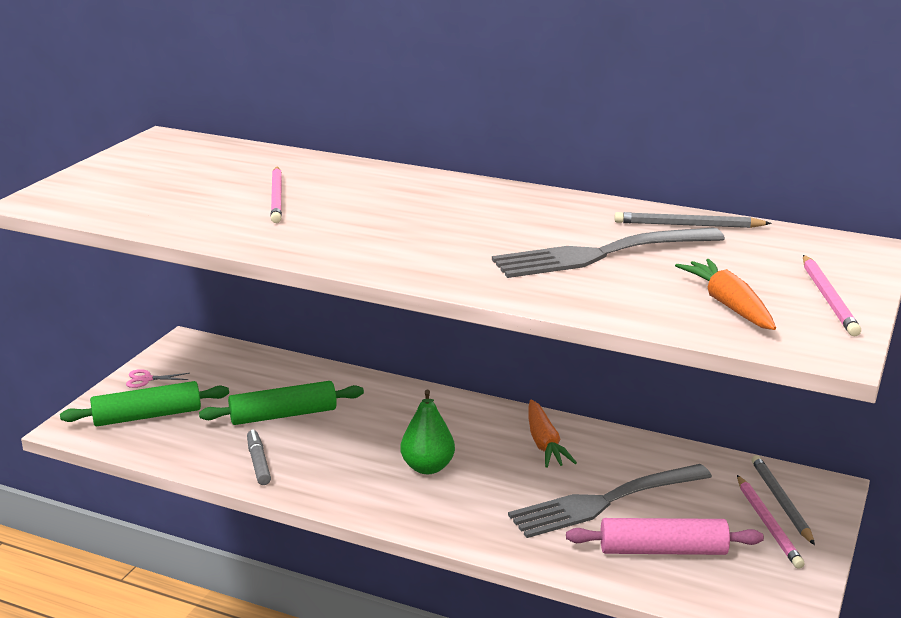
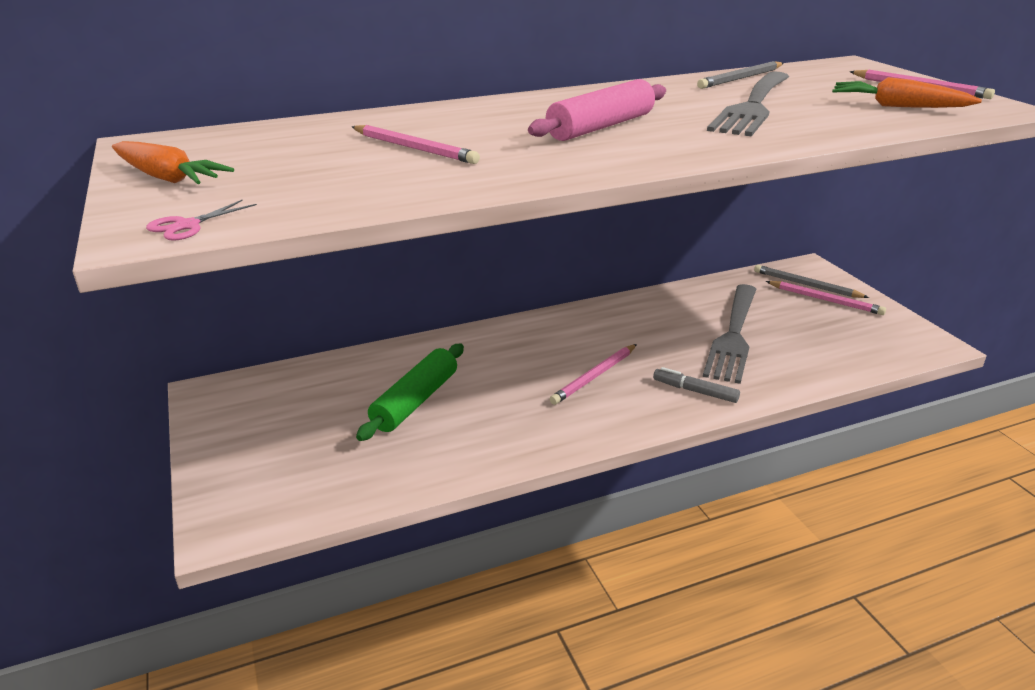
camera: 45 degrees left, 5 degrees up
(146, 379) = (224, 442): pink scissors -> pink scissors (187, 225)
(147, 416) = (287, 472): green rolling pin -> none
(258, 463) = (467, 448): grey marker -> grey marker (695, 391)
(427, 467) = (594, 376): green pear -> pink pencil
(544, 443) = (632, 320): orange carrot -> orange carrot (167, 177)
(663, 550) = (814, 344): pink rolling pin -> pink rolling pin (601, 127)

